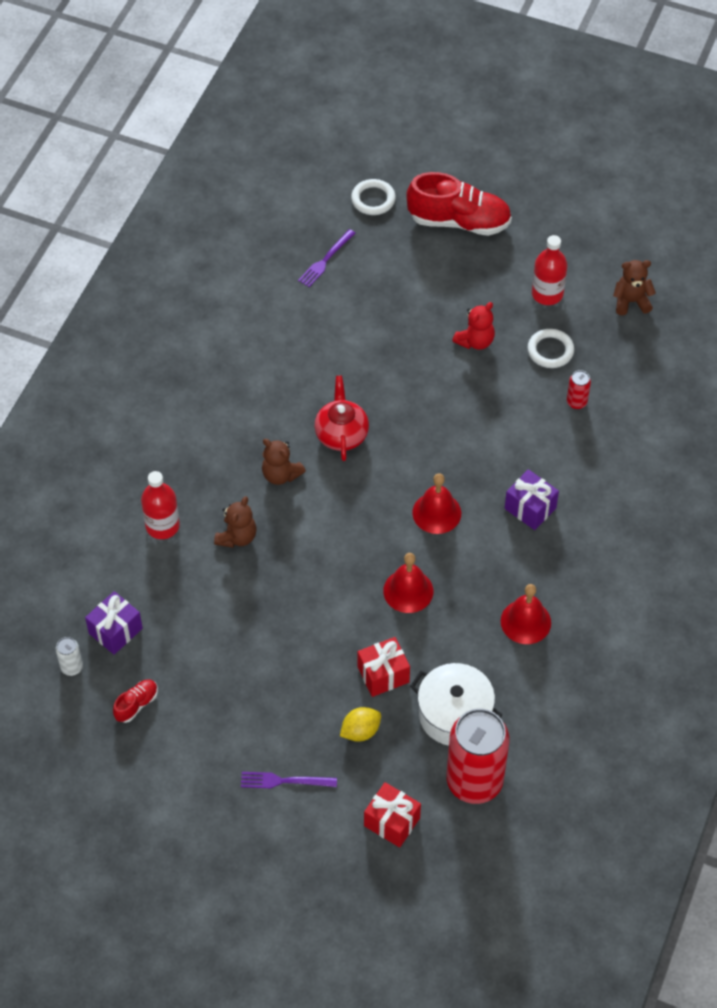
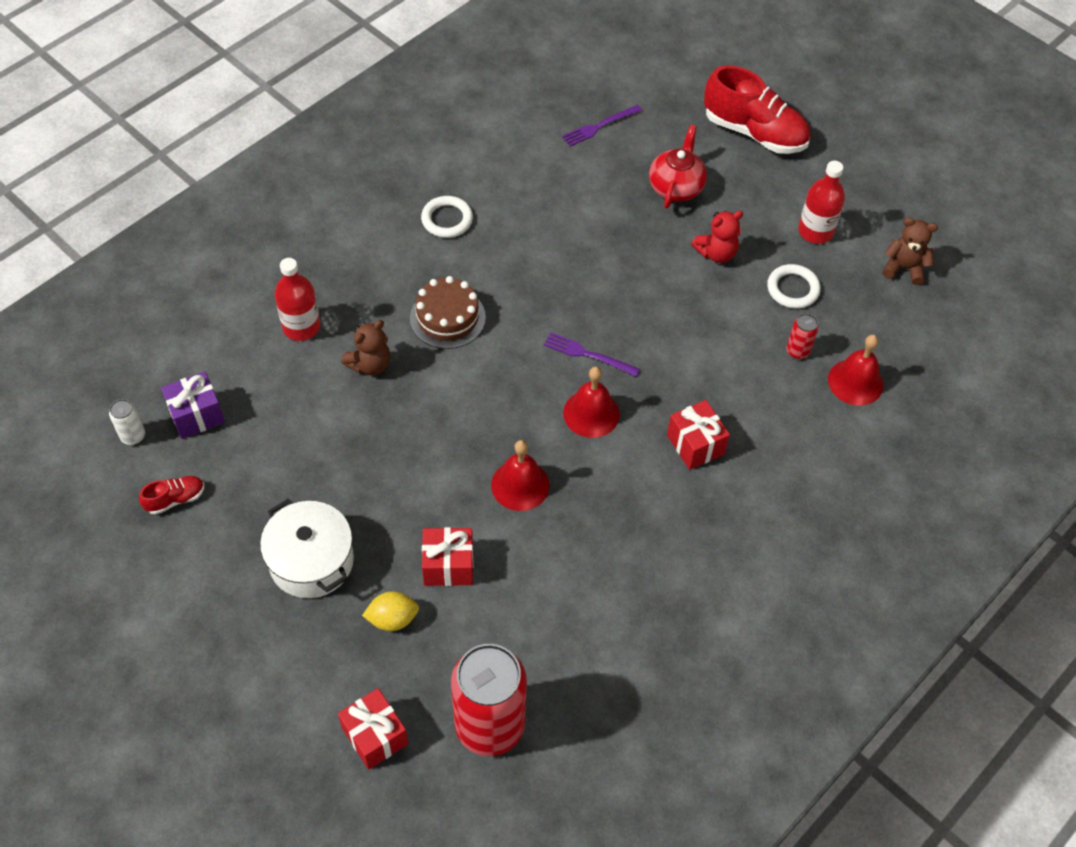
camera: 20 degrees right, 0 degrees up
(281, 474) = (447, 317): brown teddy bear -> brown cake
(284, 781) = (283, 642): purple fork -> purple fork (588, 354)
(341, 434) = (530, 299): red teapot -> red teapot (676, 187)
(373, 199) = (676, 85): white ring -> white ring (447, 219)
(454, 714) = (504, 640): white pot -> white pot (311, 561)
(525, 621) = (633, 566): red bell -> red bell (855, 382)
(530, 508) = (695, 444): purple gift -> red gift

